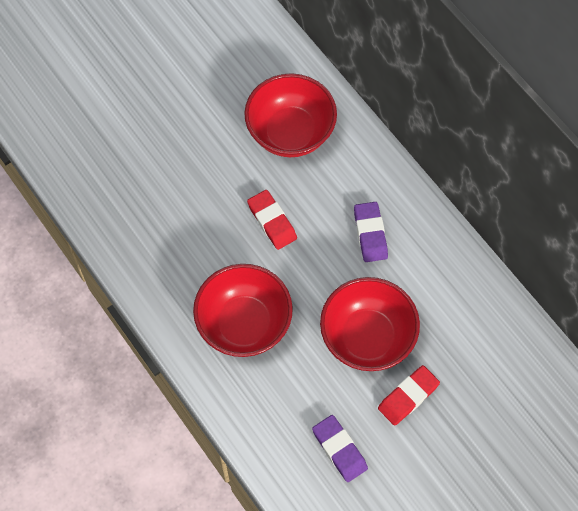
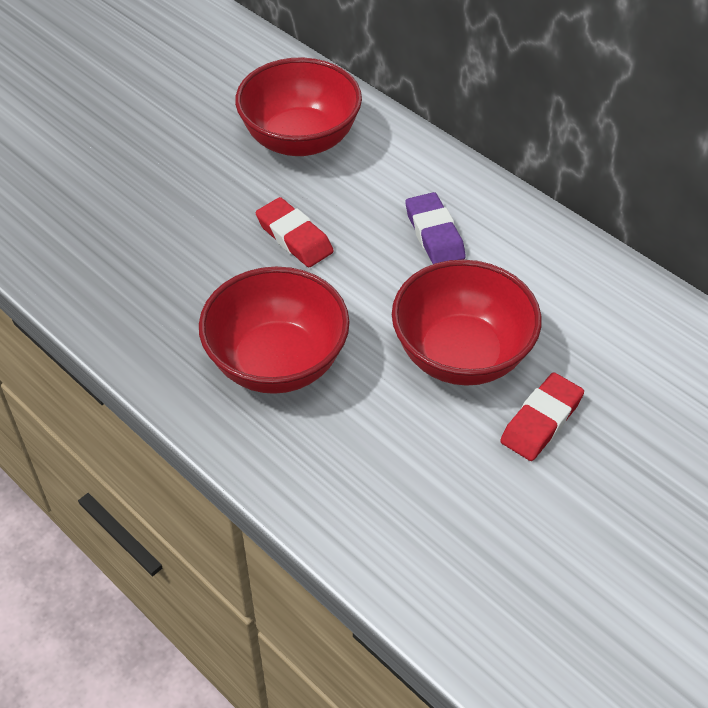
camera: 10 degrees left, 15 degrees down
(339, 449) = (456, 506): purple eraser -> none

